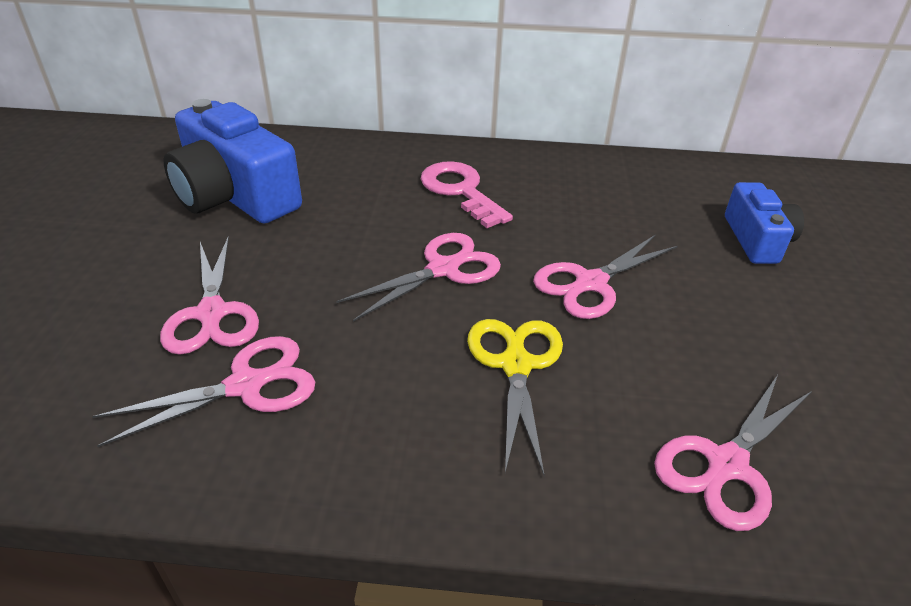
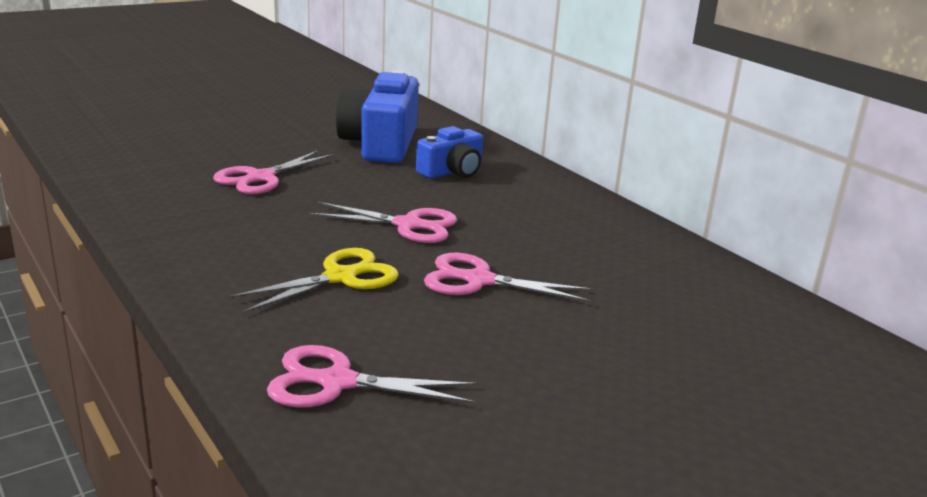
camera: 50 degrees right, 15 degrees down
(246, 385) = (214, 206): pink scissors -> none
(460, 191) = (515, 203): pink key -> none
(757, 240) = (679, 341): blue camera -> blue camera (452, 171)

